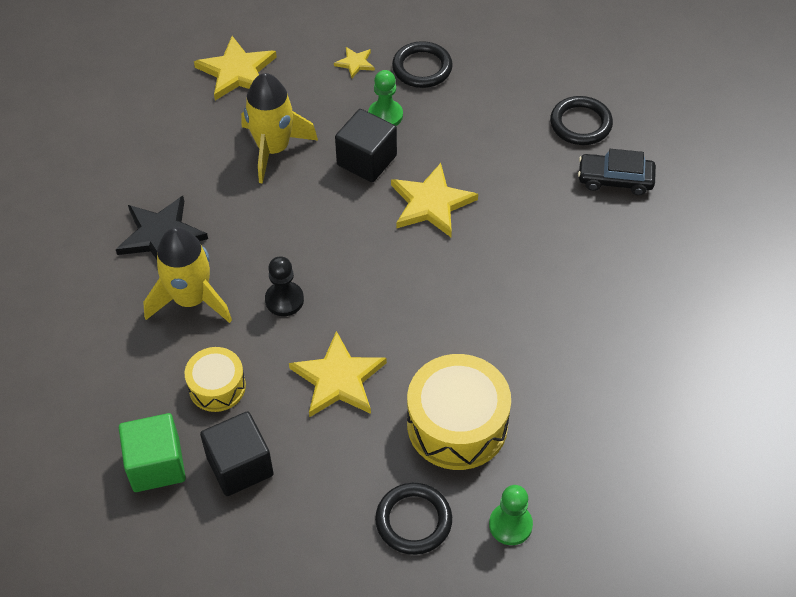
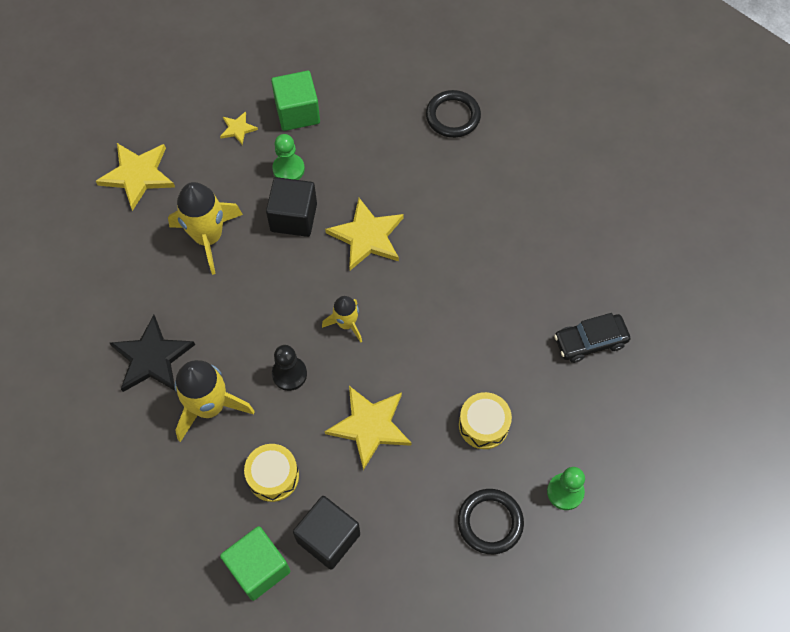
camera: 25 degrees left, 10 degrees up
(366, 275) = (346, 323): none -> yellow rocket
(422, 68) = (297, 112): black ring -> green cube
(457, 424) = (483, 425): yellow drum -> yellow drum, size x0.58
(615, 179) = (503, 157): black car -> black car (590, 341)

